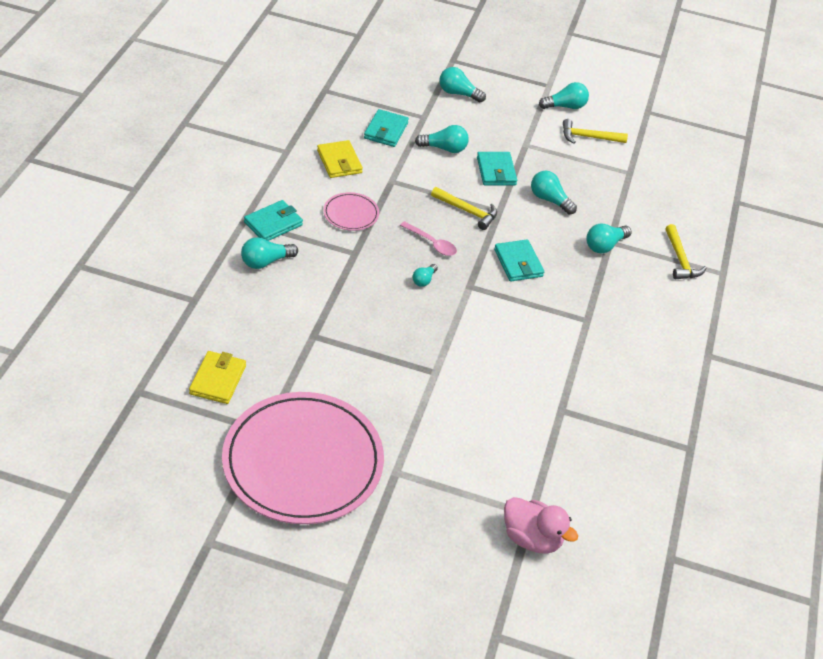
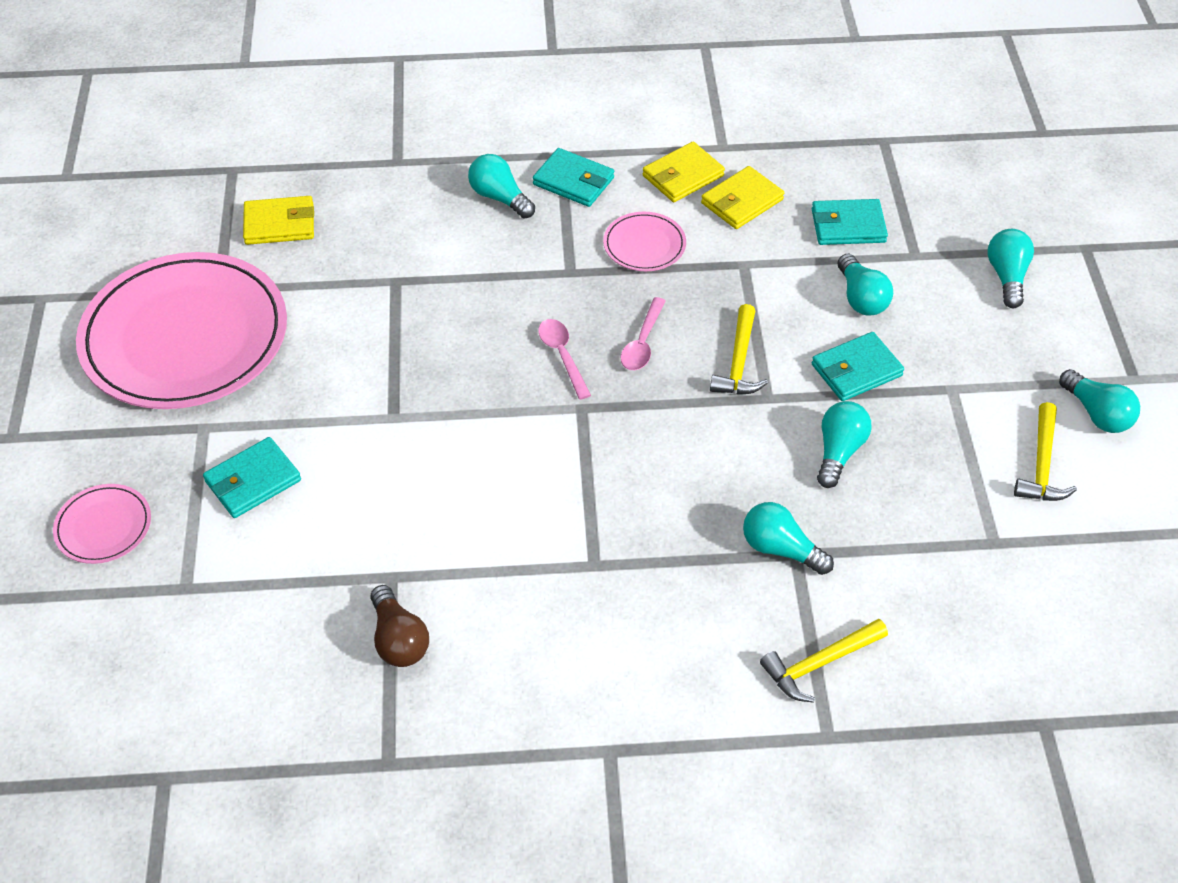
camera: 75 degrees right, 5 degrees up
(301, 176) = (683, 176): none -> yellow wallet
(424, 280) = (562, 356): turquoise light bulb -> pink spoon
(460, 548) = (103, 526): none -> pink plate
(518, 263) = (666, 450): turquoise wallet -> turquoise wallet (253, 481)
(531, 538) = (144, 599): pink duck -> none
(588, 137) = (1041, 464): yellow hammer -> yellow hammer turned 150 degrees counterclockwise
(608, 419) = (398, 639): none -> brown light bulb

